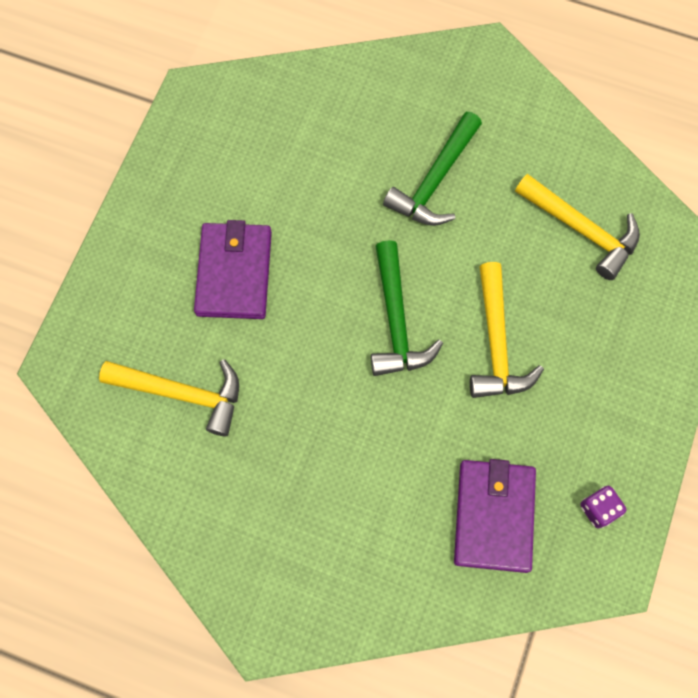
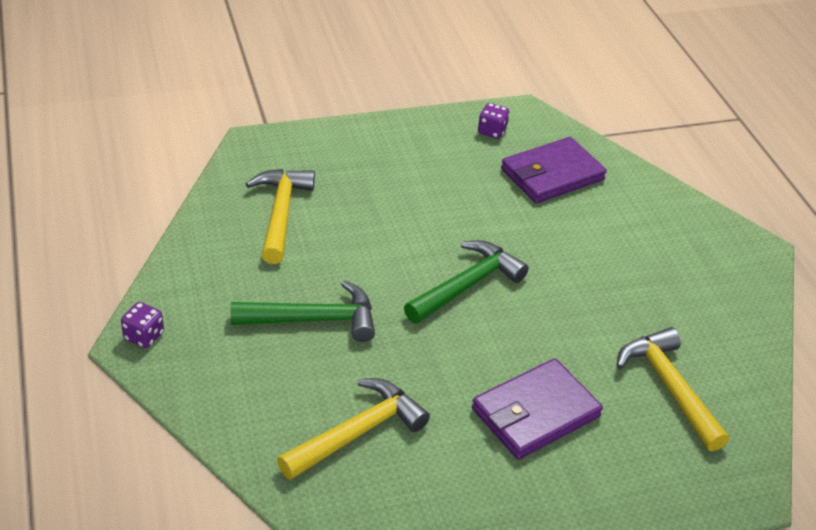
camera: 130 degrees left, 30 degrees down
(493, 61) = (144, 336): none -> purple dice
(496, 343) = (426, 222): yellow hammer -> yellow hammer (357, 433)

